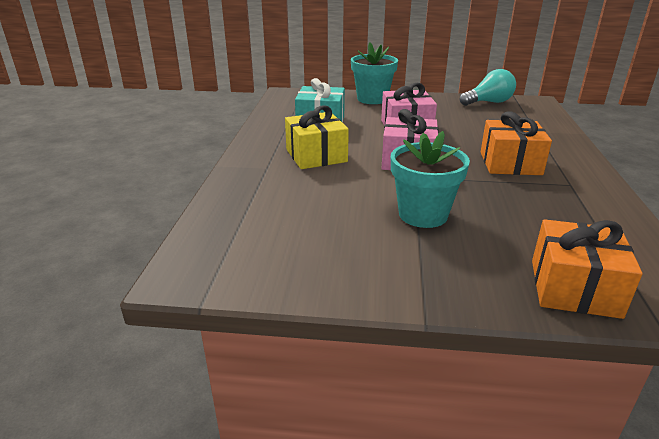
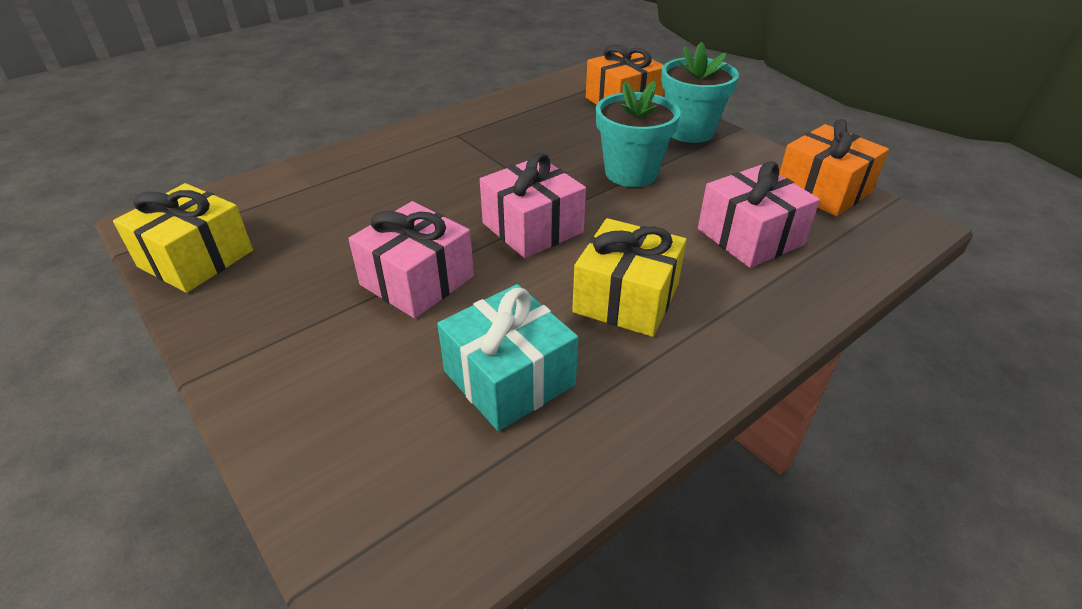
camera: 135 degrees left, 10 degrees up
(291, 209) = (750, 237): none -> pink gift
(372, 99) = (295, 398): turquoise flower pot -> turquoise flower pot (690, 131)
(489, 102) = (196, 258): turquoise light bulb -> yellow gift
(510, 163) = (447, 171): orange gift -> orange gift (823, 190)

